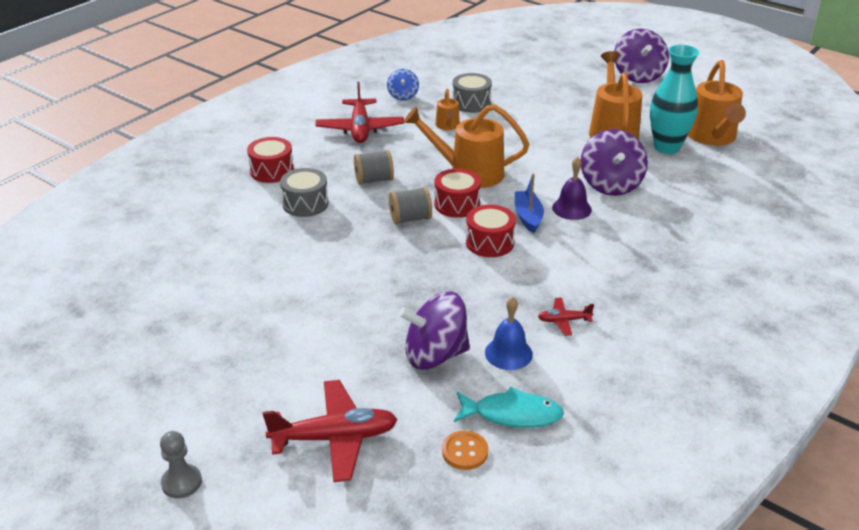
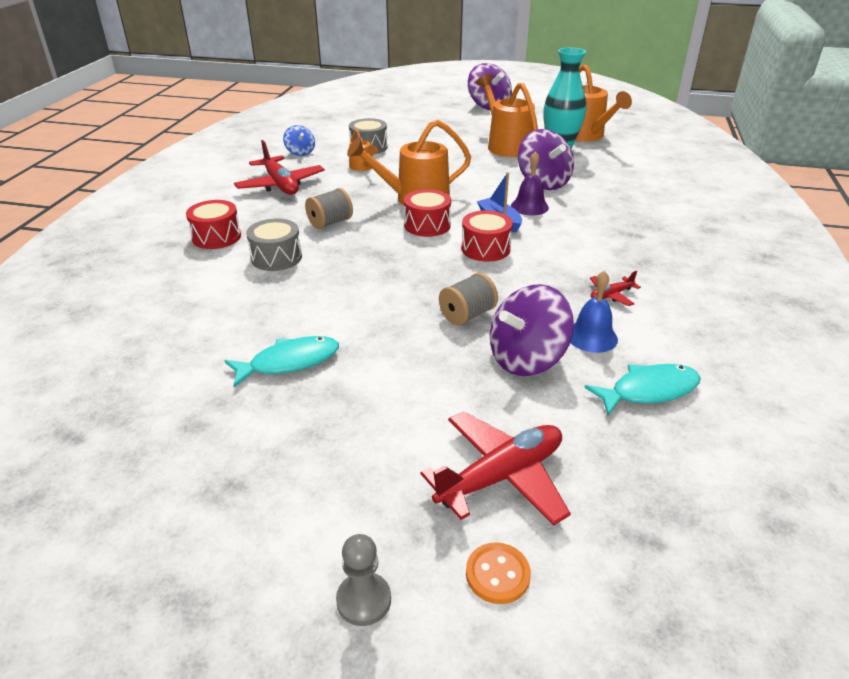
camera: 25 degrees left, 0 degrees up
(251, 300) = (289, 362): none -> turquoise fish
(410, 219) = (394, 246): grey spool -> grey spool (467, 315)
(465, 452) = (641, 442): orange button -> orange button (497, 574)

